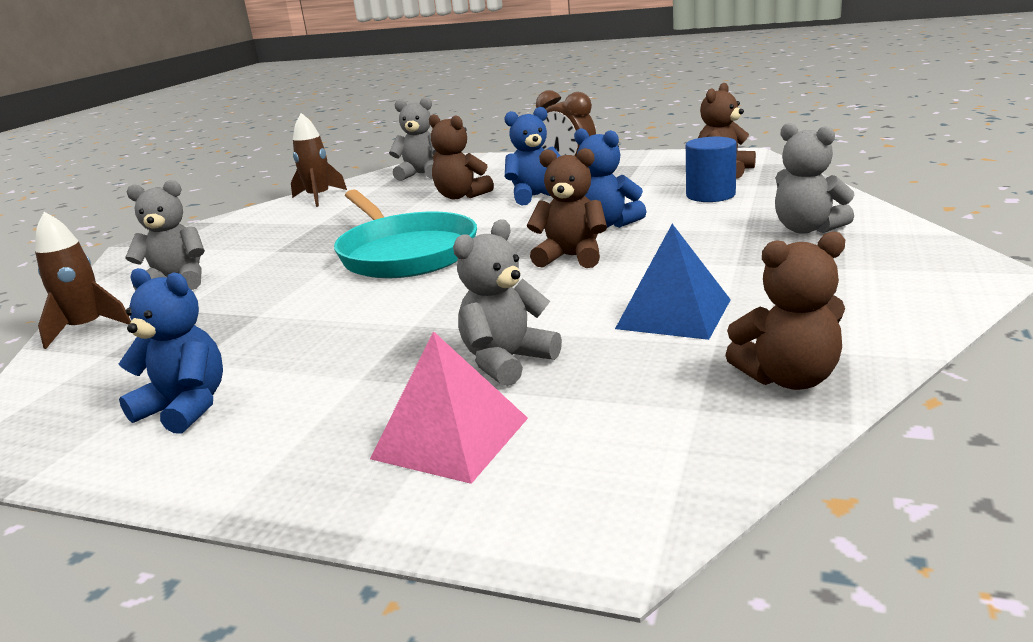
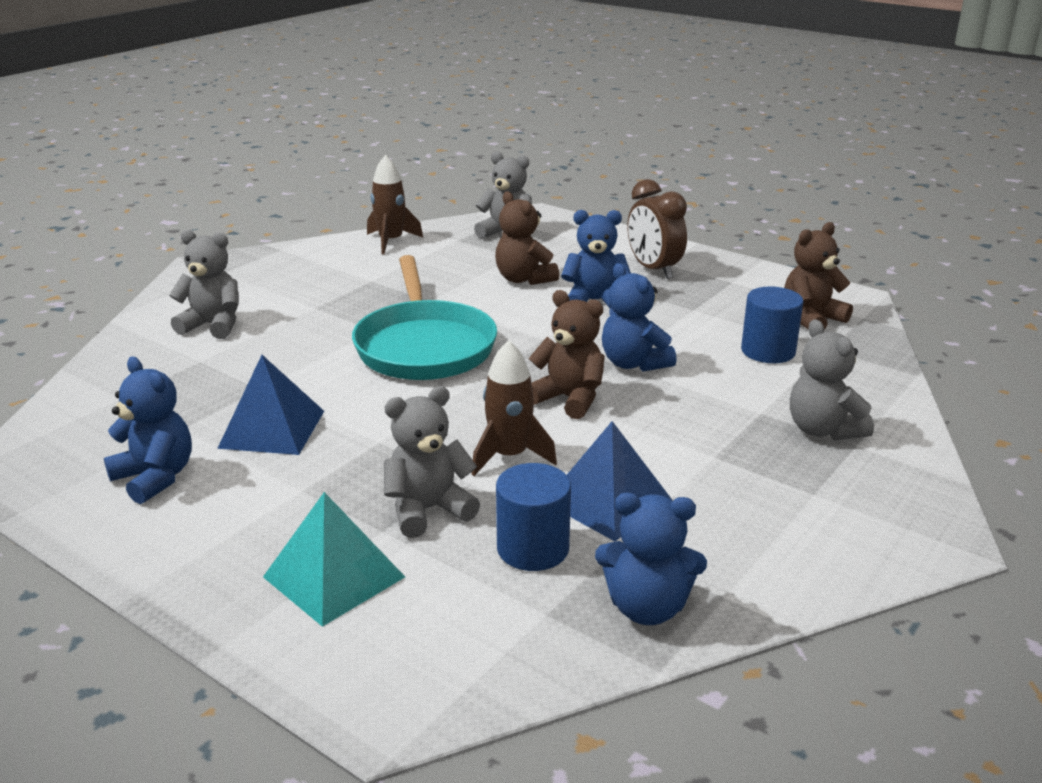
camera: 15 degrees right, 5 degrees up
(87, 328) = (118, 361): brown rocket -> brown rocket (509, 456)
(294, 341) = (272, 429): none -> blue pyramid
(450, 438) = (333, 577): pink pyramid -> turquoise pyramid
(637, 364) = (533, 548): none -> blue cylinder
(788, 378) = (647, 607): brown teddy bear -> blue teddy bear

